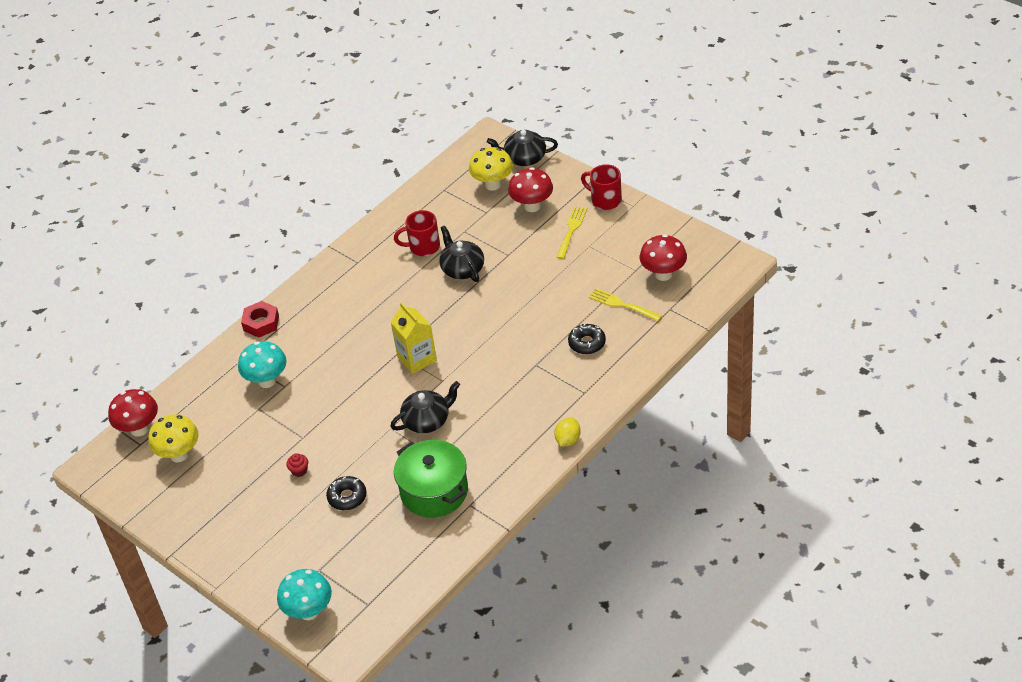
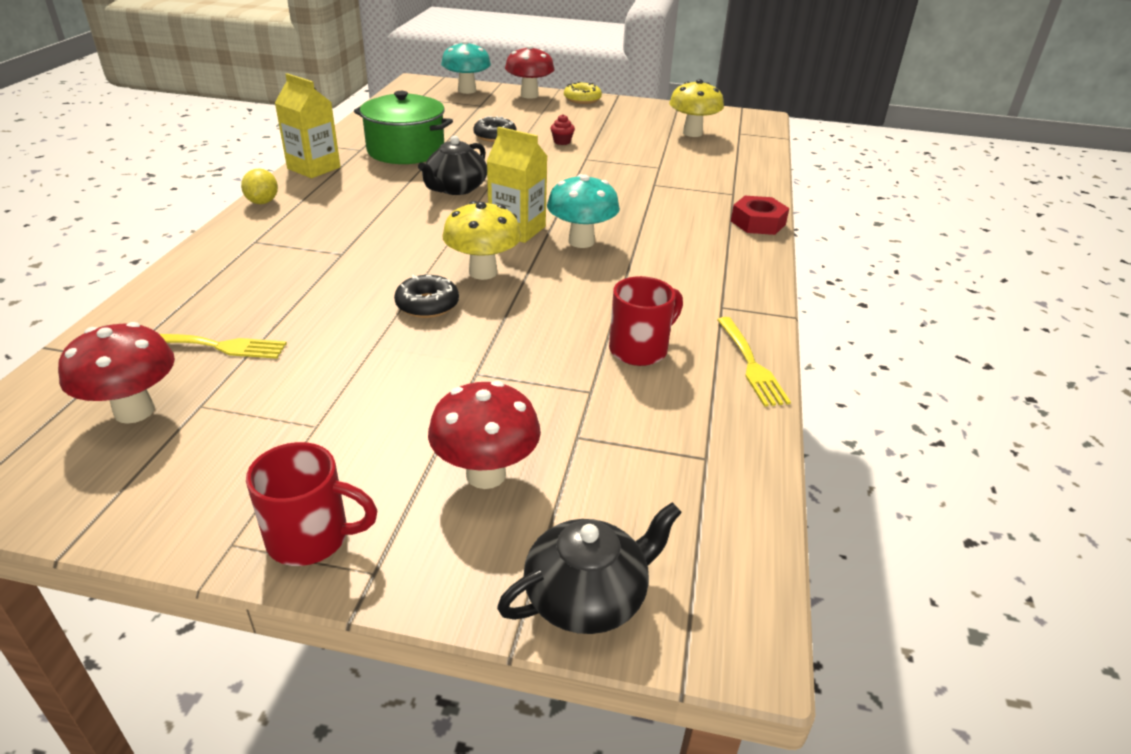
camera: 145 degrees right, 10 degrees down
(139, 429) = (755, 139): red mushroom -> red mushroom (529, 95)
(213, 554) = (582, 99): none -> yellow donut
(267, 381) = (679, 184): turquoise mushroom -> turquoise mushroom (581, 241)
(462, 269) = (542, 334): black teapot -> none
(493, 185) = (611, 499): yellow mushroom -> yellow mushroom (483, 272)
(517, 481) = (314, 168): none -> yellow carton
(571, 231) = (368, 445): yellow fork -> yellow fork (750, 363)
(587, 343) = (268, 288): black donut -> black donut (427, 305)

